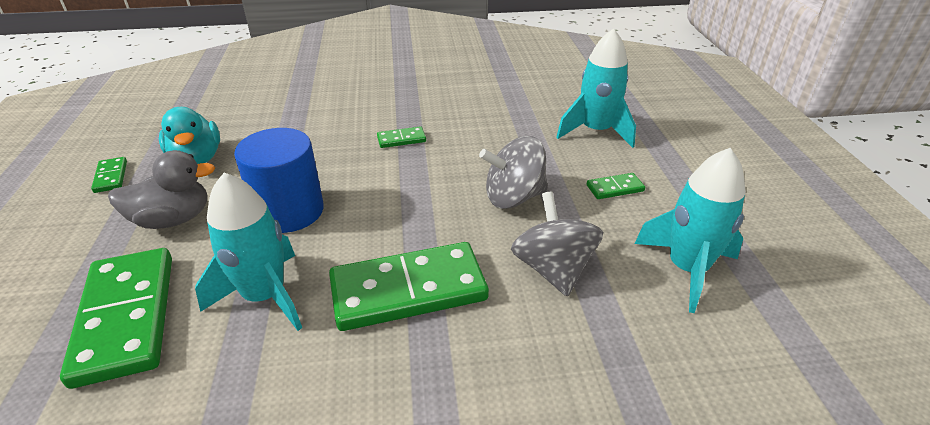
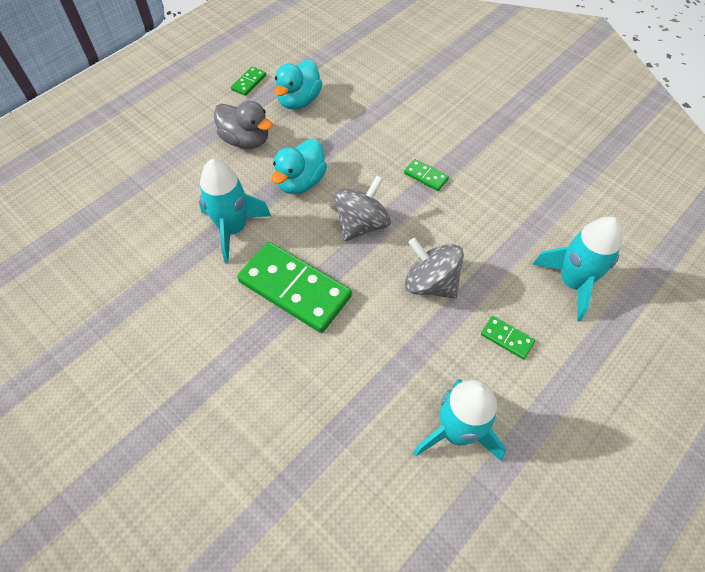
camera: 50 degrees right, 20 degrees up
(126, 317) = (174, 189): green domino -> none
(289, 211) = (301, 182): blue cylinder -> turquoise duck
(553, 269) = (381, 351): grey spinning top -> grey spinning top (361, 224)

